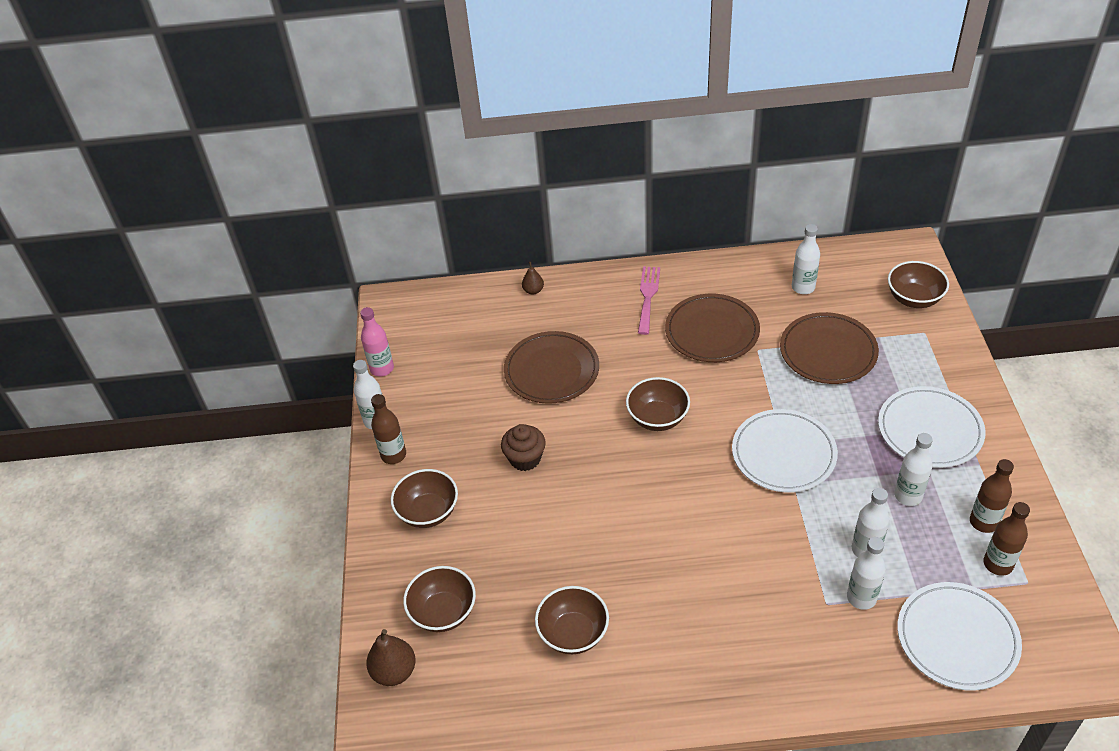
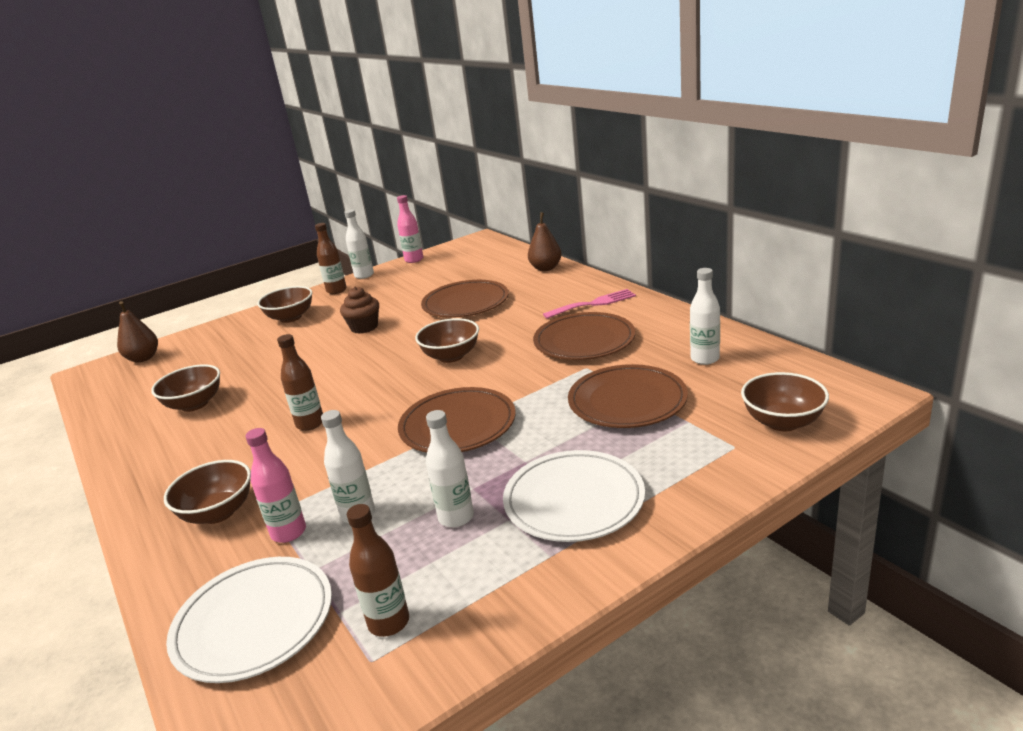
camera: 60 degrees right, 20 degrees down
(443, 612) = (200, 354): brown bowl -> brown bowl (218, 512)
(533, 290) = (546, 268): brown pear -> brown pear, size x1.67
(783, 454) = (458, 425): white plate -> brown plate
(861, 597) = (288, 532): white bottle -> pink bottle
(983, 522) = (453, 588): brown bottle -> brown bottle (310, 424)

